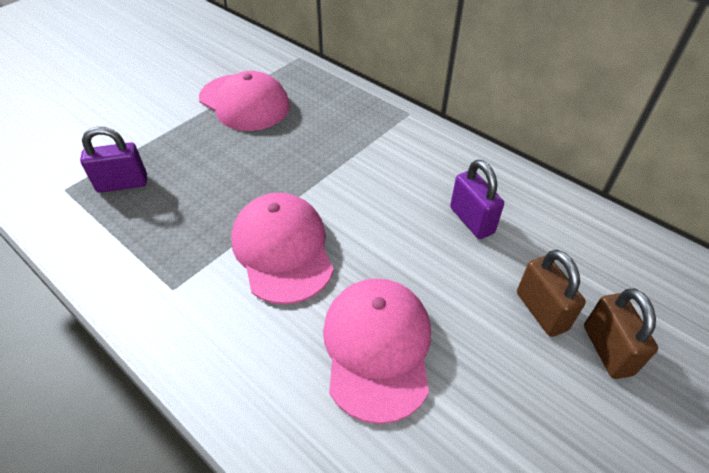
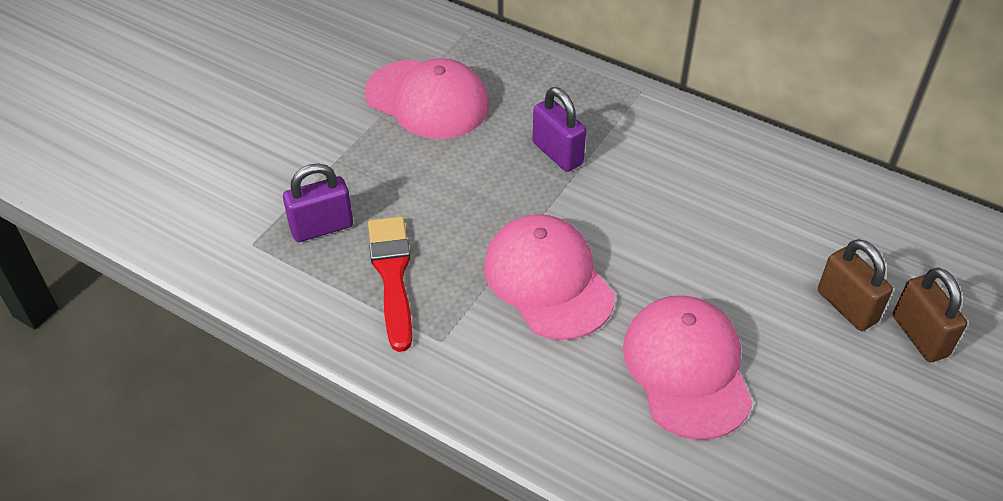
camera: 10 degrees left, 0 degrees up
(158, 229) = (392, 276): none -> red brush
(471, 220) = (750, 217): purple padlock -> purple padlock (557, 153)

